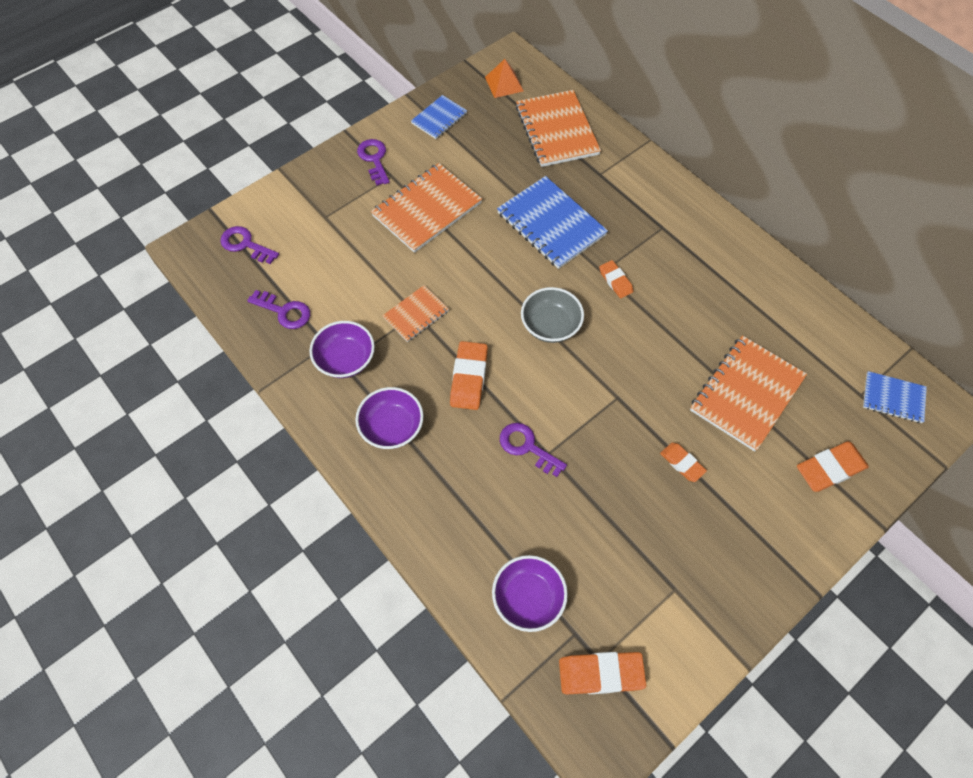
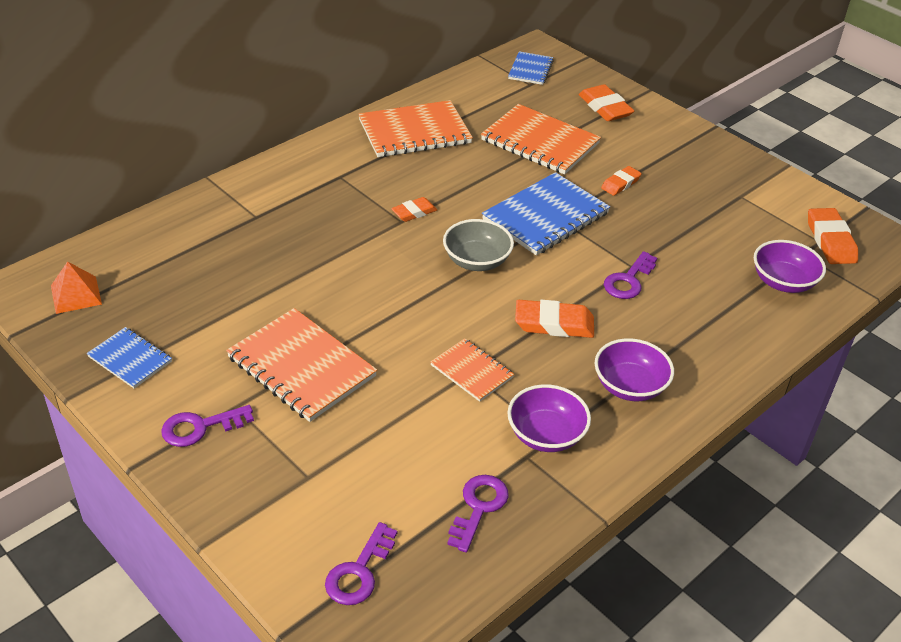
camera: 95 degrees left, 20 degrees down
(551, 224) = (332, 257): blue notebook -> blue notebook (546, 216)
(556, 130) = (177, 248): orange notebook -> orange notebook (414, 132)

